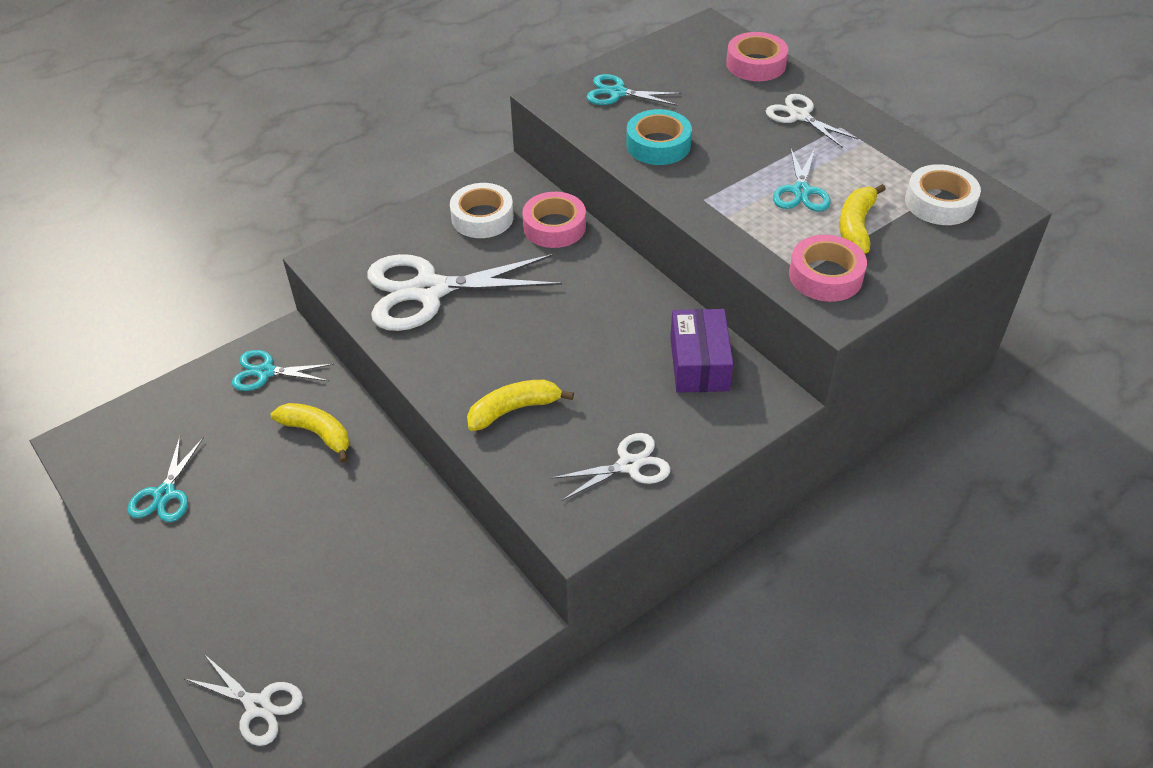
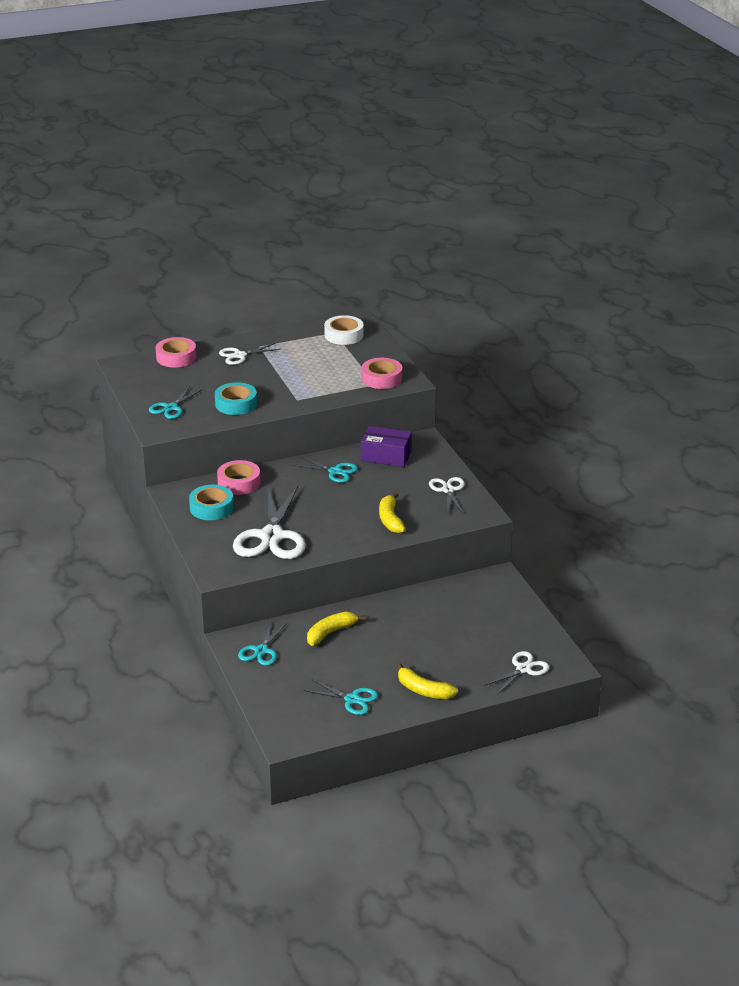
camera: 75 degrees left, 15 degrees down
(482, 217) = (211, 508): white tape -> turquoise tape
(801, 191) = (309, 370): turquoise scissors -> turquoise scissors (335, 472)
(856, 226) = (348, 361): yellow banana -> yellow banana (423, 690)

